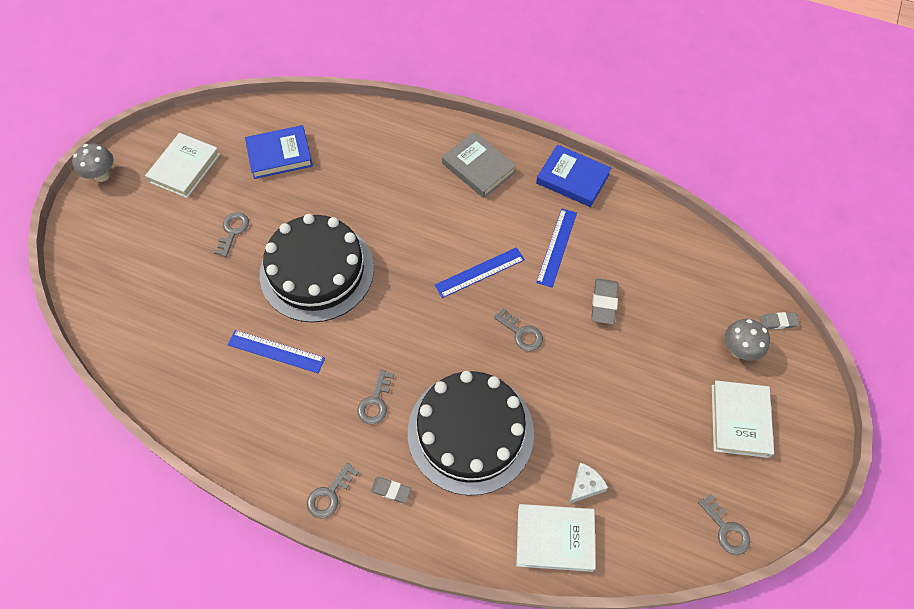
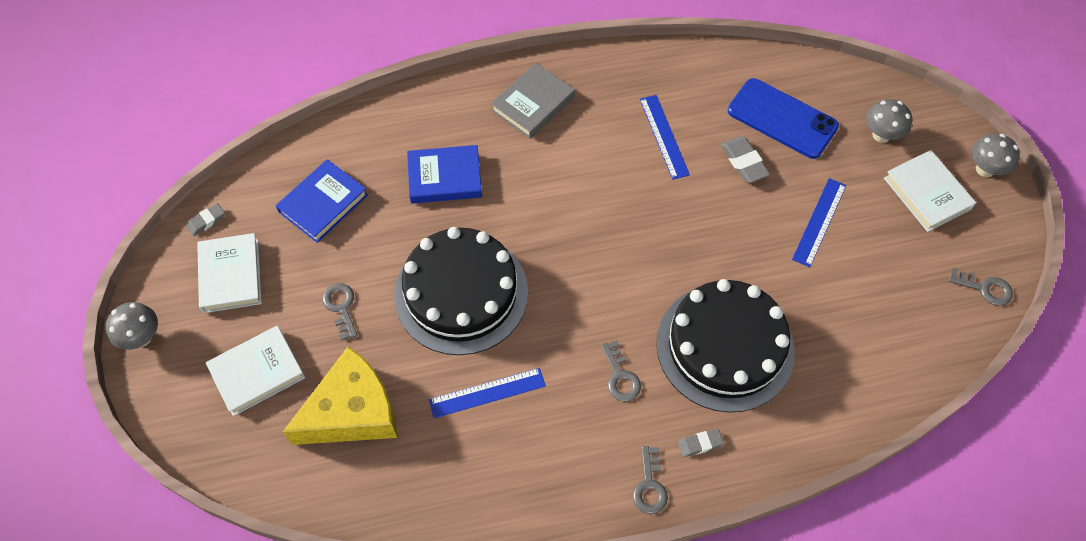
camera: 35 degrees left, 0 degrees up
(181, 305) = (352, 411): none -> yellow cheese
(478, 167) = (533, 104): grey book -> grey book turned 60 degrees counterclockwise
(479, 272) = (615, 200): blue ruler -> blue ruler (819, 222)
(521, 333) = (696, 232): grey key -> none
(555, 538) = (865, 388): white book -> white book (257, 372)
(572, 178) = (627, 65): blue book -> blue book (445, 177)
(585, 486) = (854, 328): white cheese -> none
(663, 288) = (782, 119): none -> blue phone
(778, 322) = (892, 93): grey eraser -> grey eraser (206, 221)
(810, 433) = (985, 169): none -> grey mushroom

